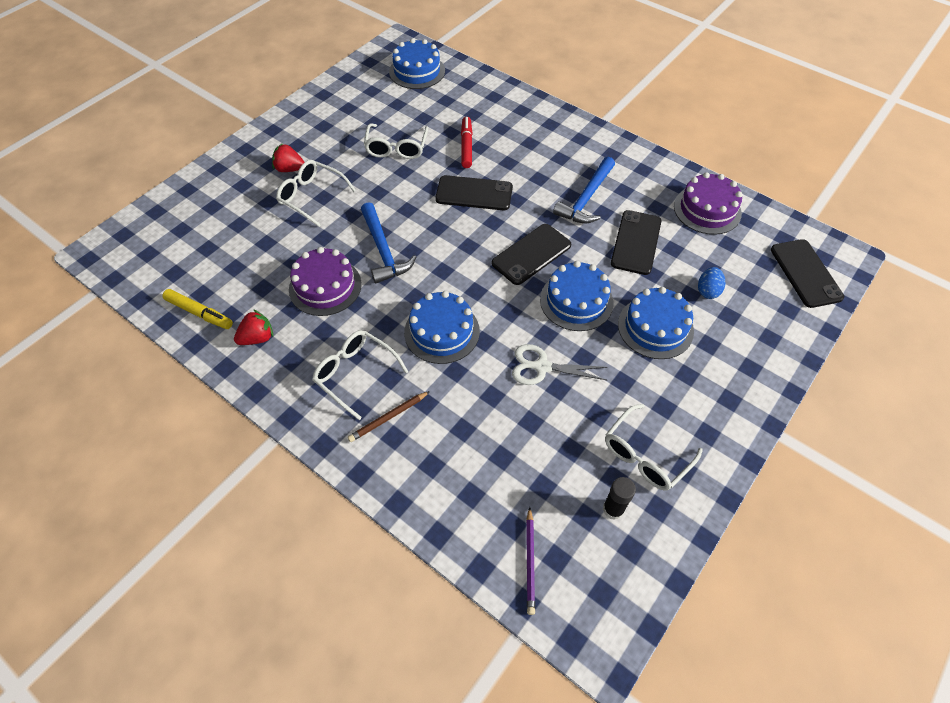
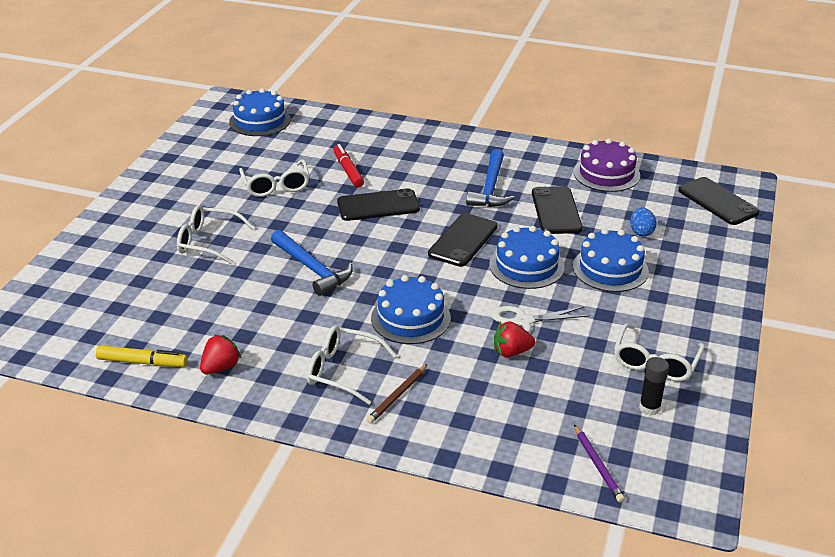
camera: 20 degrees left, 20 degrees down
(290, 169) = (170, 225): red strawberry -> red strawberry (511, 352)
(325, 286) = (268, 310): purple cake -> none

